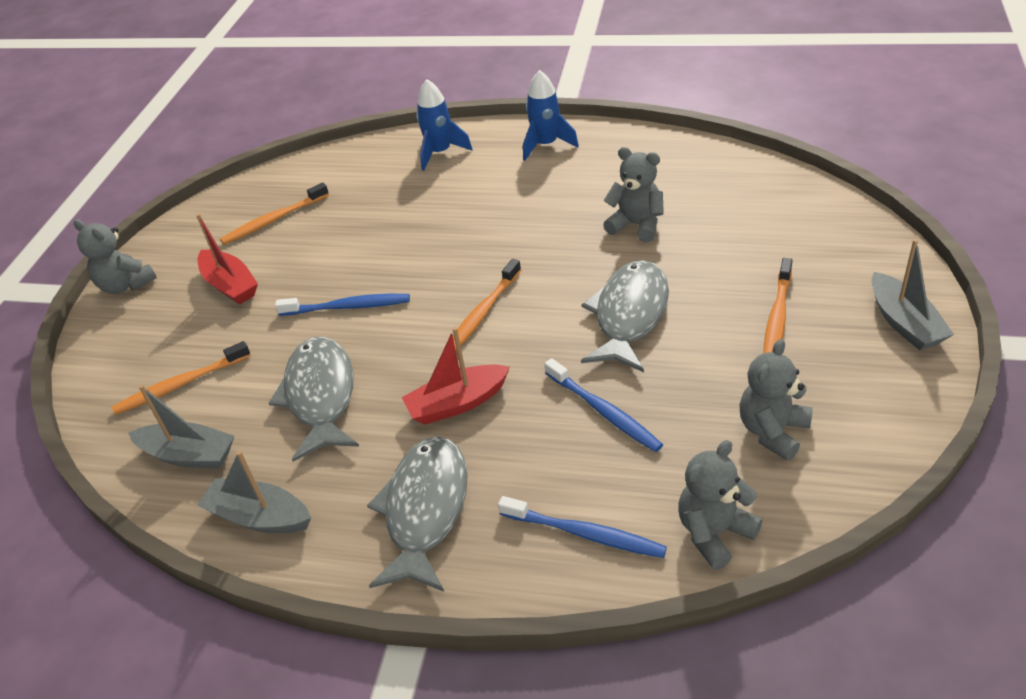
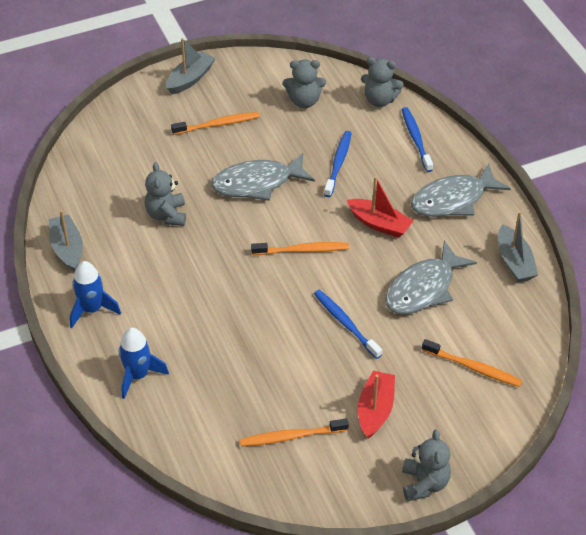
camera: 130 degrees left, 5 degrees up
(189, 455) = (511, 322): grey boat -> grey boat (67, 249)
(273, 220) = (290, 436): orange toothbrush -> orange toothbrush turned 150 degrees clockwise

